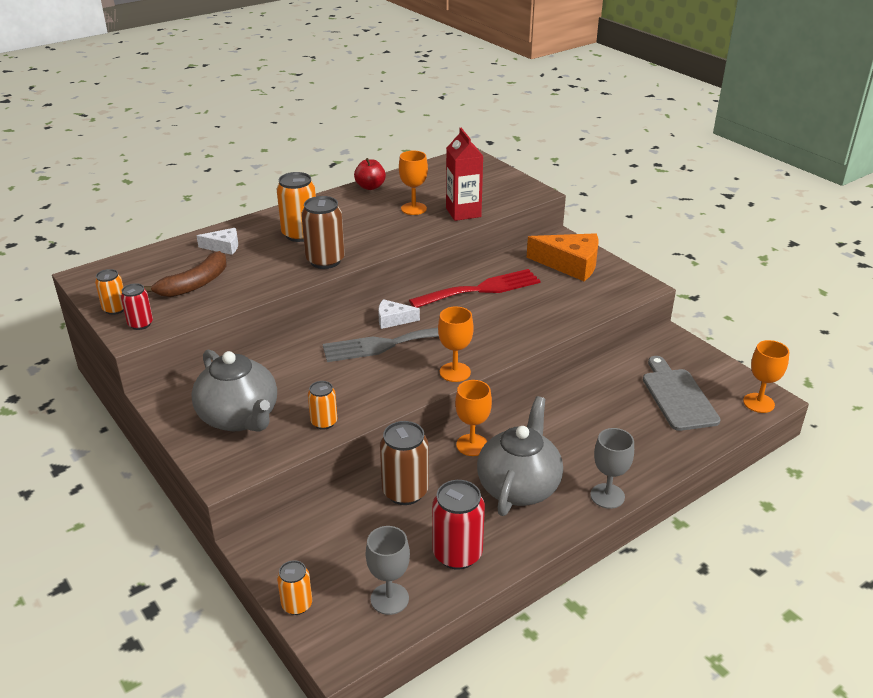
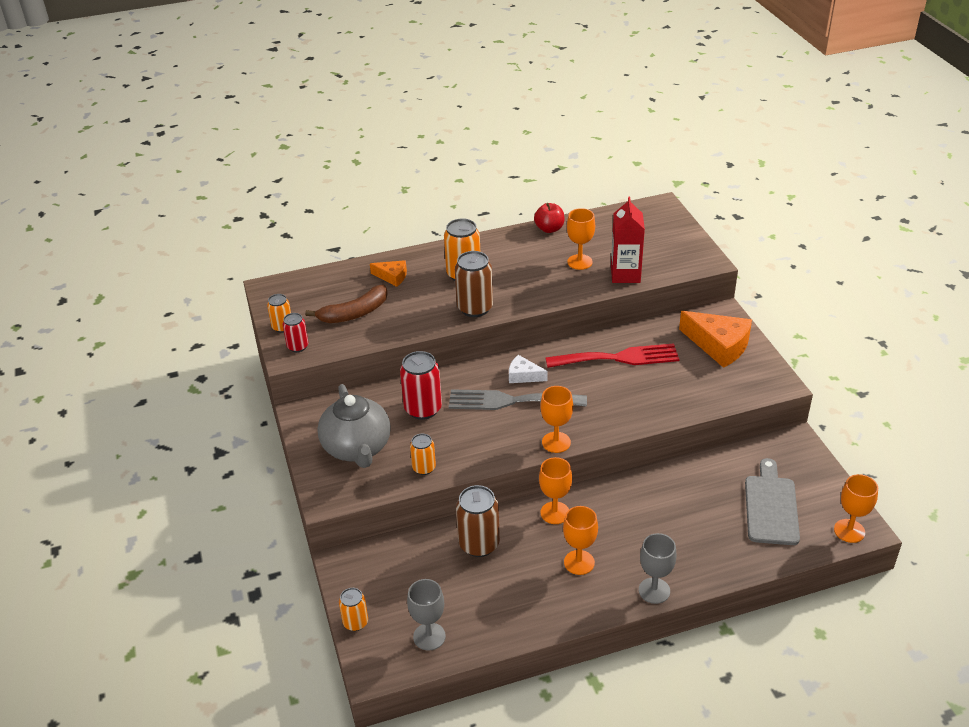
camera: 20 degrees right, 5 degrees up
(224, 247) = (392, 277): white cheese -> orange cheese
(457, 554) = (499, 612): red can -> red can (423, 409)
(519, 486) = (579, 562): grey teapot -> orange goblet

